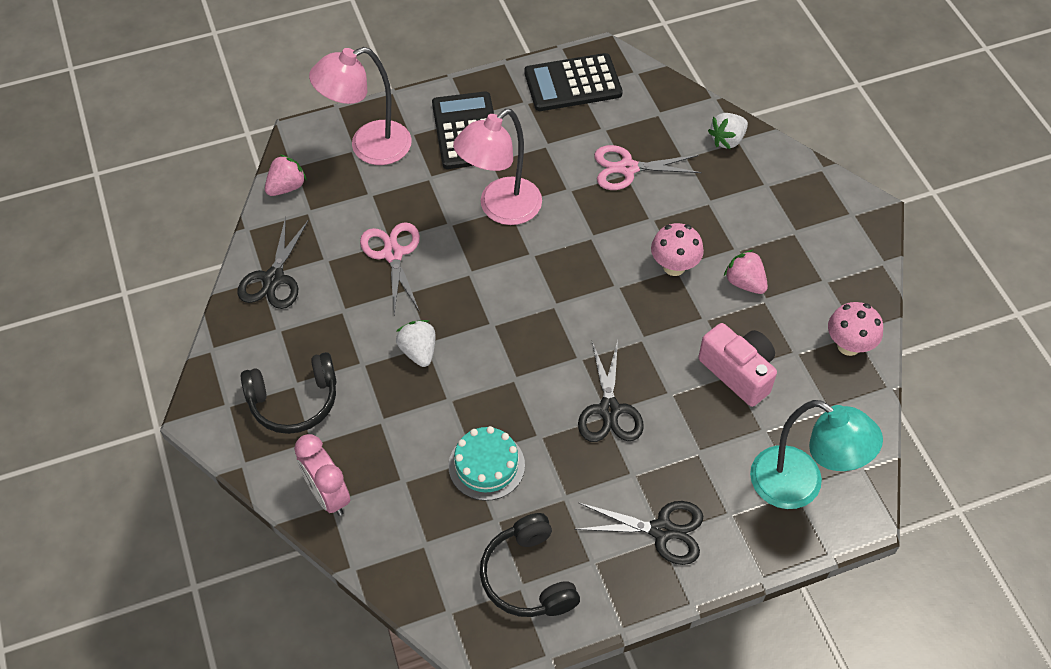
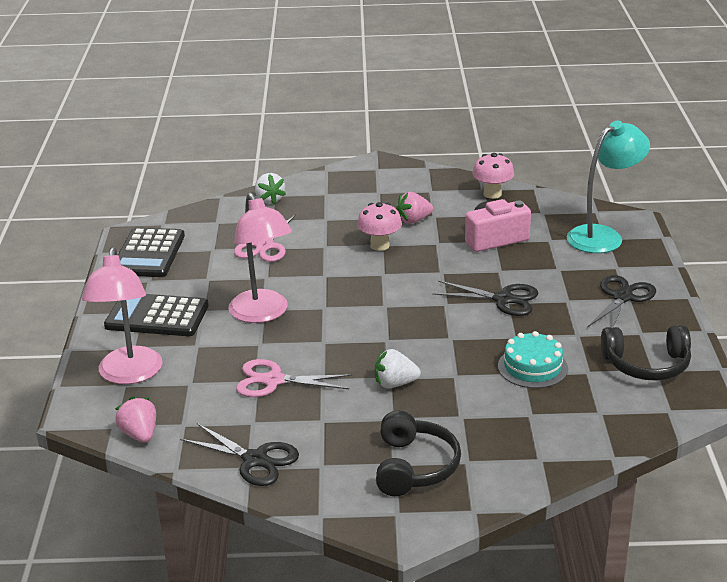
camera: 70 degrees left, 25 degrees down
(328, 495) = (530, 460): pink clock -> none

